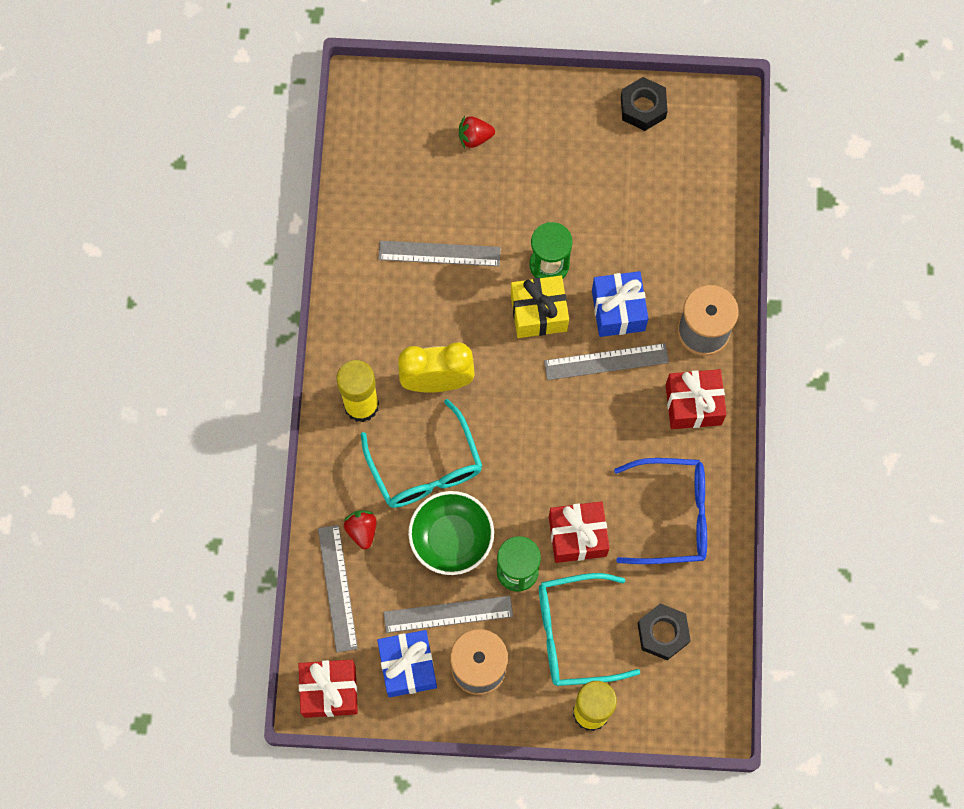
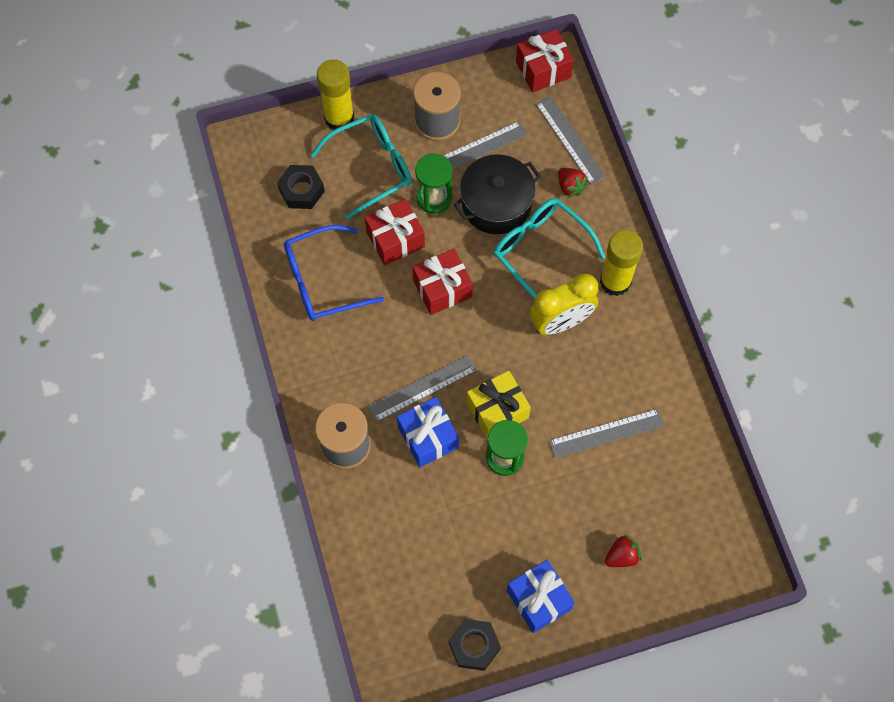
camera: 160 degrees right, 5 degrees down
(408, 666) = (491, 104): blue gift -> blue gift (538, 600)
(451, 539) = (496, 204): green bowl -> black pot
(693, 404) = (334, 377): red gift -> red gift (442, 289)

